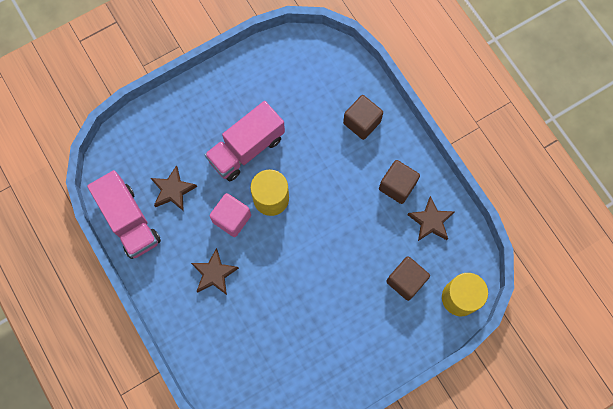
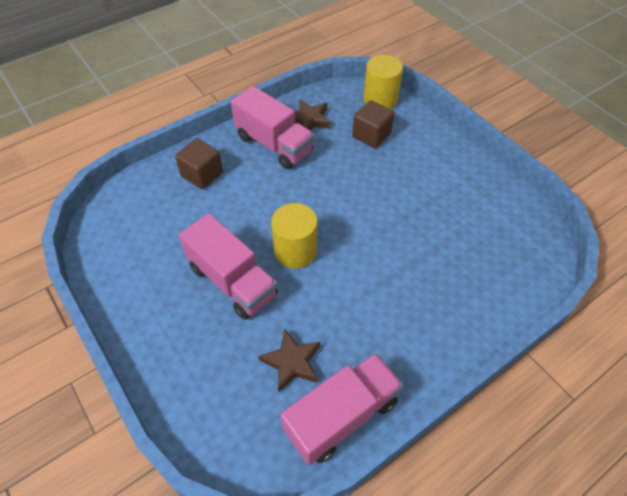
camera: 95 degrees left, 20 degrees down
(214, 274) = (396, 302): brown star -> none
(232, 219) = (324, 289): pink cube -> none
(397, 186) = (274, 144): brown cube -> pink truck

